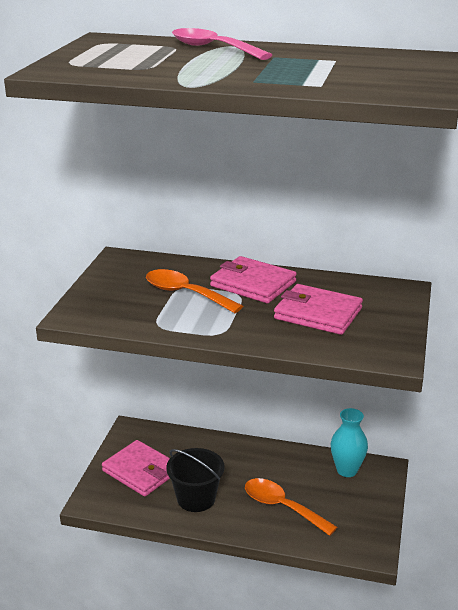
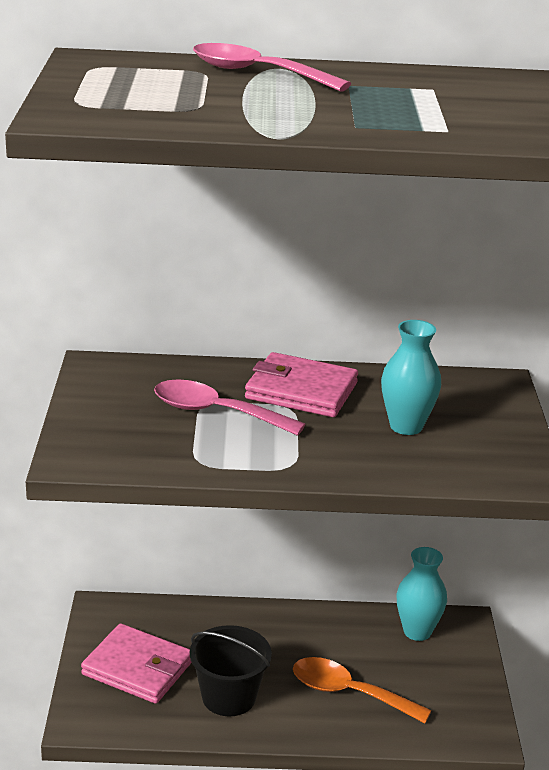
camera: 15 degrees left, 0 degrees up
(185, 293) = (216, 412): orange spoon -> pink spoon
(318, 313) = (406, 426): pink wallet -> turquoise vase

